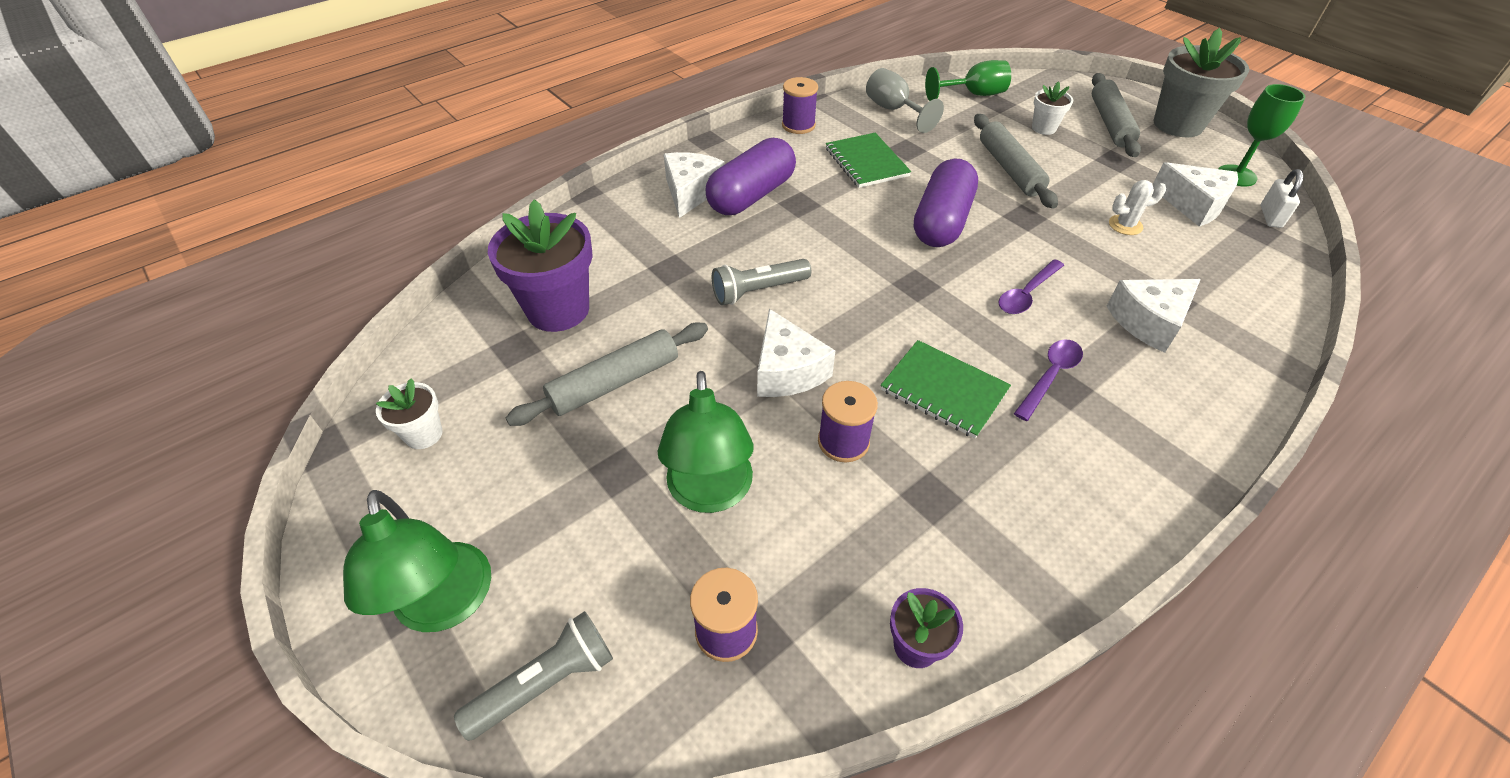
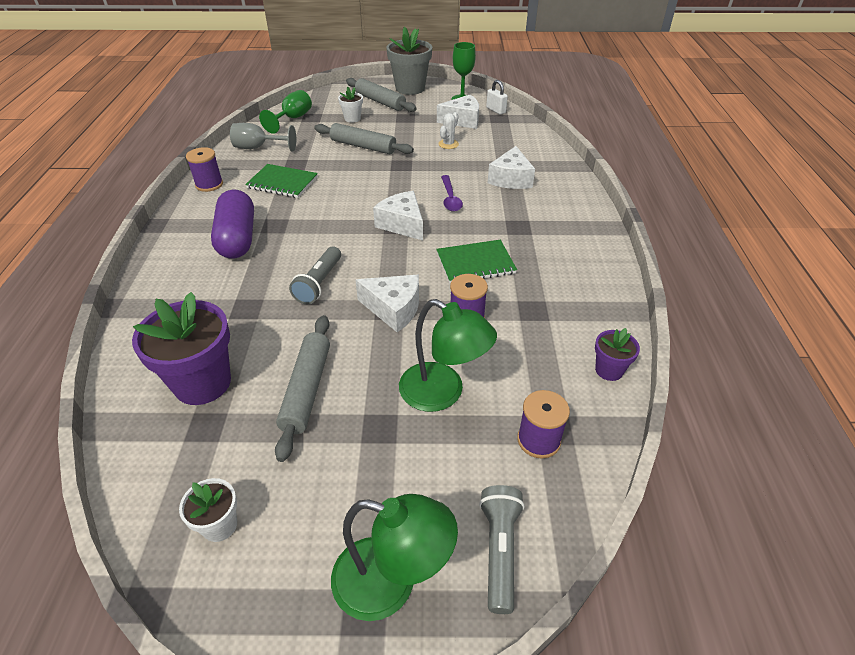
camera: 50 degrees left, 5 degrees down
(691, 192) = (192, 260): white cheese -> white cheese (402, 224)
(941, 221) = (366, 189): purple capsule -> none
(1050, 376) = (507, 226): purple spoon -> none

